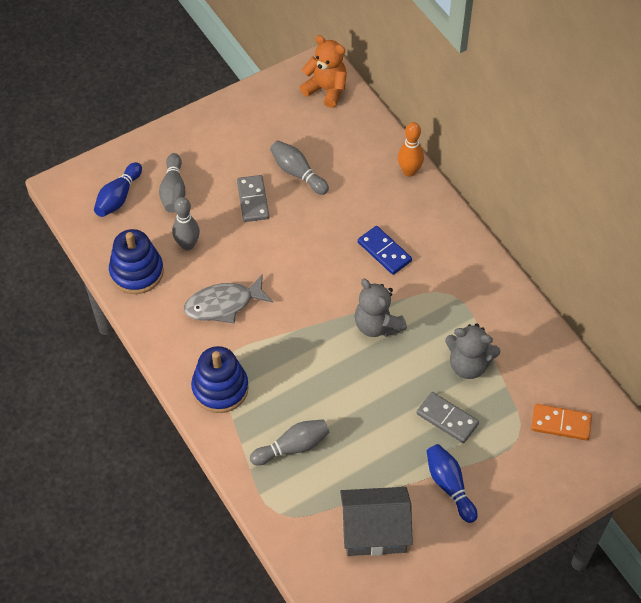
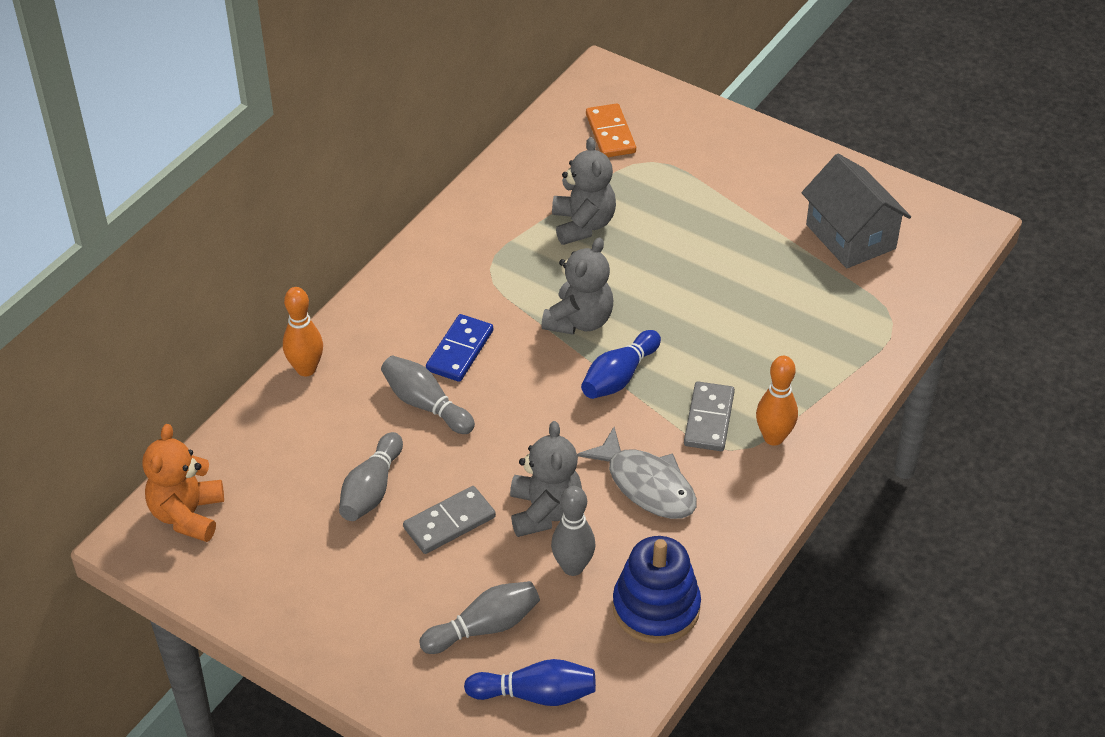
camera: 115 degrees left, 10 degrees down
(220, 388) = (773, 437): blue stacking toy -> orange bowling pin
(234, 247) = (544, 511): none -> grey teddy bear
(292, 447) = (802, 339): grey bowling pin -> grey bowling pin (425, 405)
(447, 419) = (668, 221): grey domino -> grey domino (708, 419)
(449, 486) = (751, 195): blue bowling pin -> blue bowling pin (619, 377)

